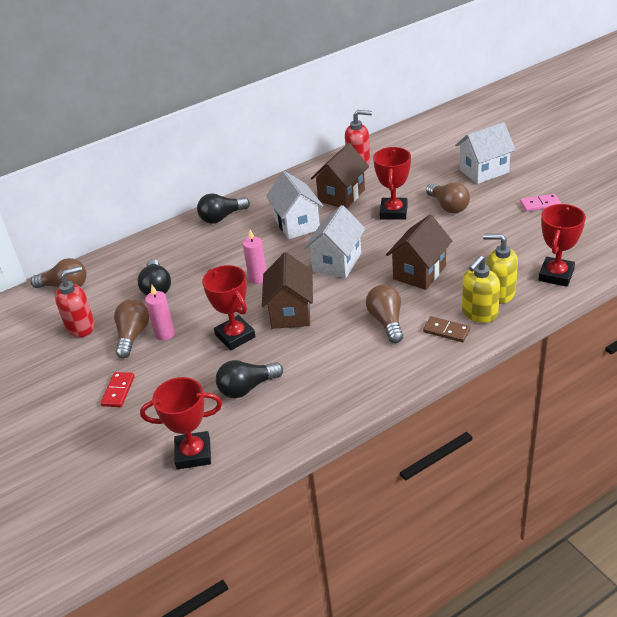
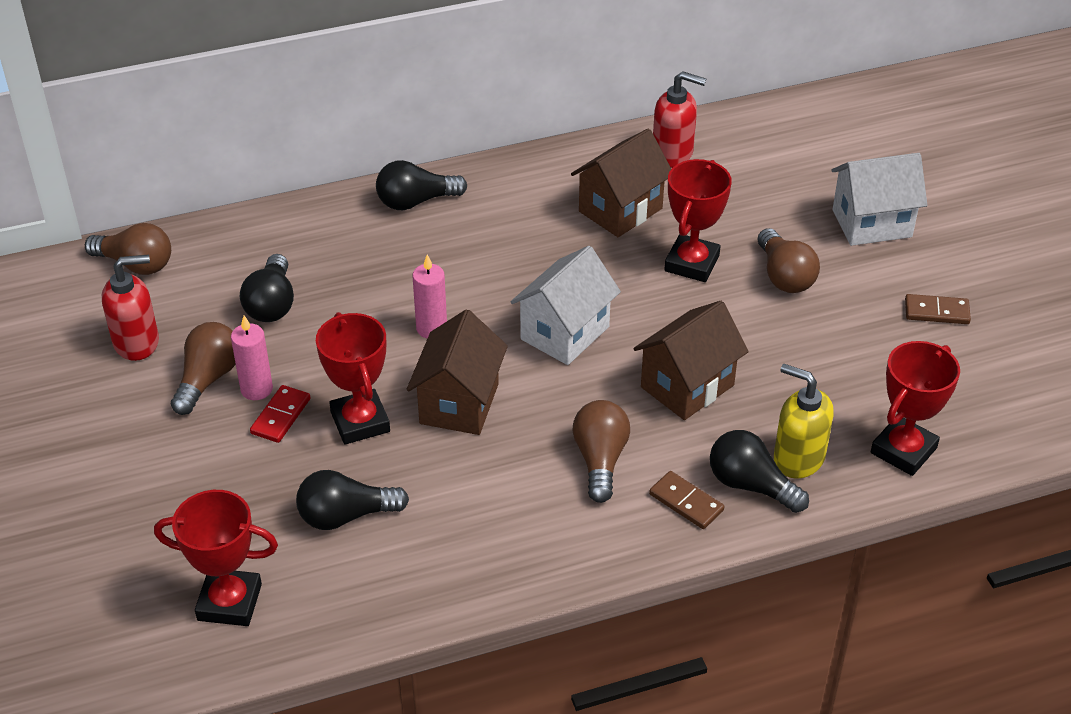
camera: 10 degrees right, 5 degrees up
(118, 391) = (156, 467): red domino -> red domino (280, 416)
(297, 224) = (529, 246): white house -> none
(479, 313) = (750, 485): yellow soap dispenser -> black light bulb
(540, 204) = (936, 312): pink domino -> brown domino

